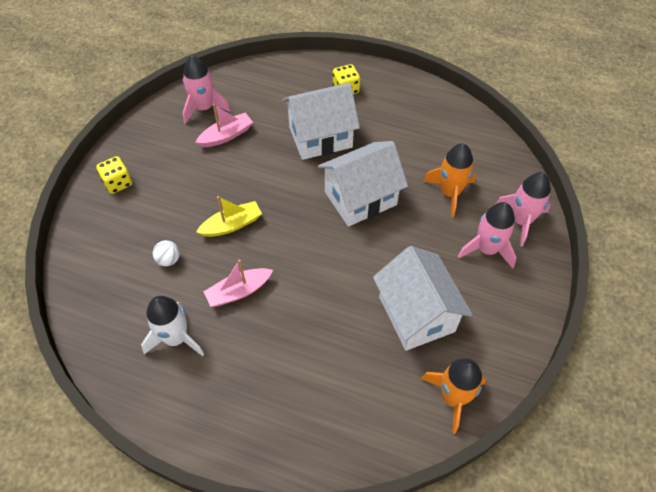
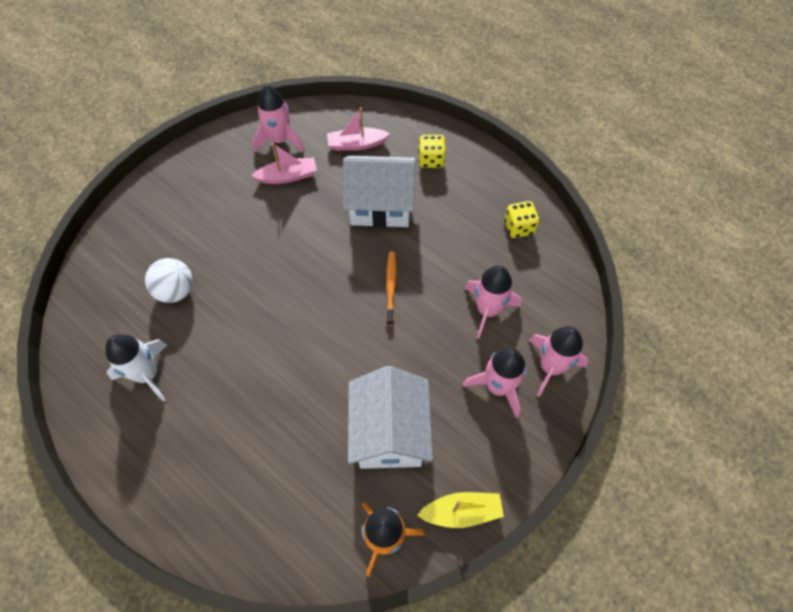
camera: 20 degrees right, 5 degrees up
(118, 183) = (165, 196): yellow dice -> yellow dice (519, 227)
(168, 260) = (176, 291): white ball -> white ball, size x1.64
(232, 225) = (251, 274): yellow boat -> yellow boat (461, 511)
(239, 291) = (226, 346): pink boat -> pink boat (356, 144)
(360, 198) = (391, 286): white house -> orange toothbrush
(450, 193) = (488, 310): orange rocket -> pink rocket

